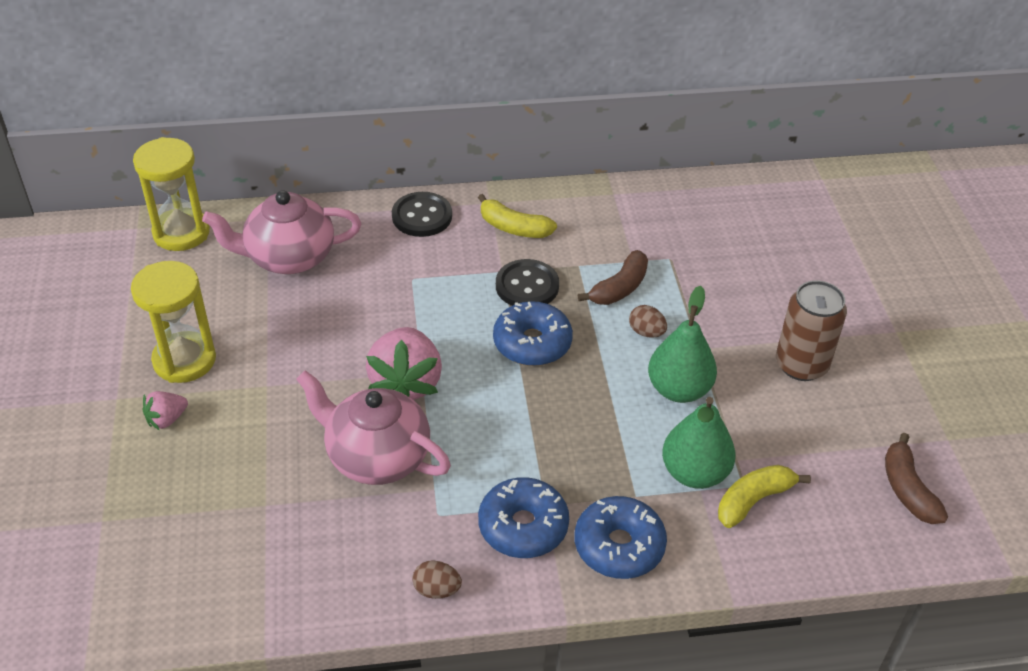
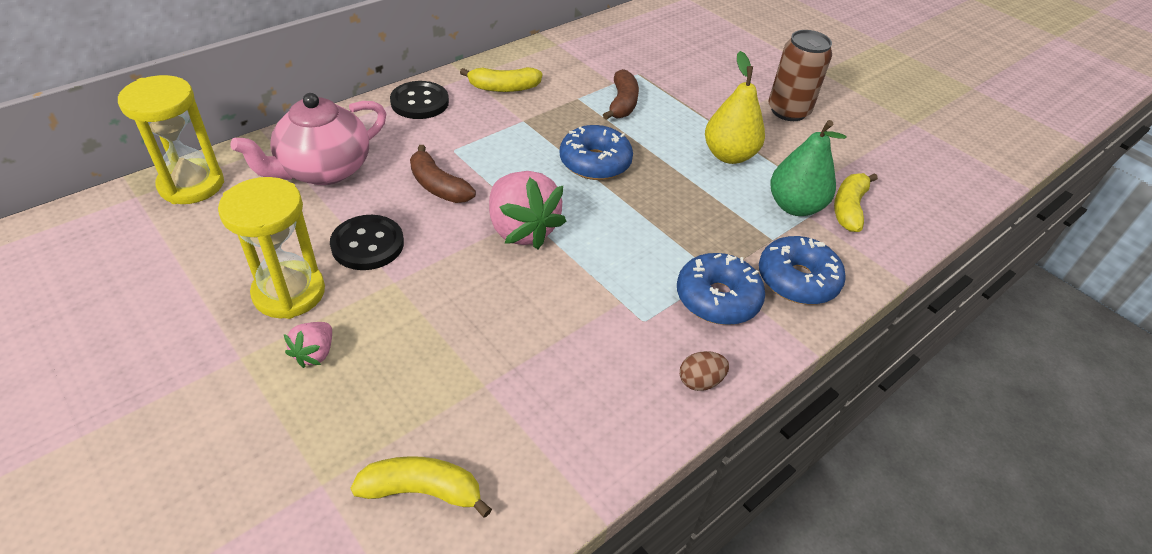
camera: 35 degrees left, 0 degrees up
(160, 561) = (422, 491): none -> yellow banana
(376, 456) = (550, 298): pink teapot -> none
(527, 286) = (552, 124): black button -> black button (367, 244)
(646, 332) = (669, 126): brown egg -> none
(679, 389) = (729, 155): green pear -> yellow pear
(907, 489) = (925, 162): brown banana -> brown banana (438, 186)

